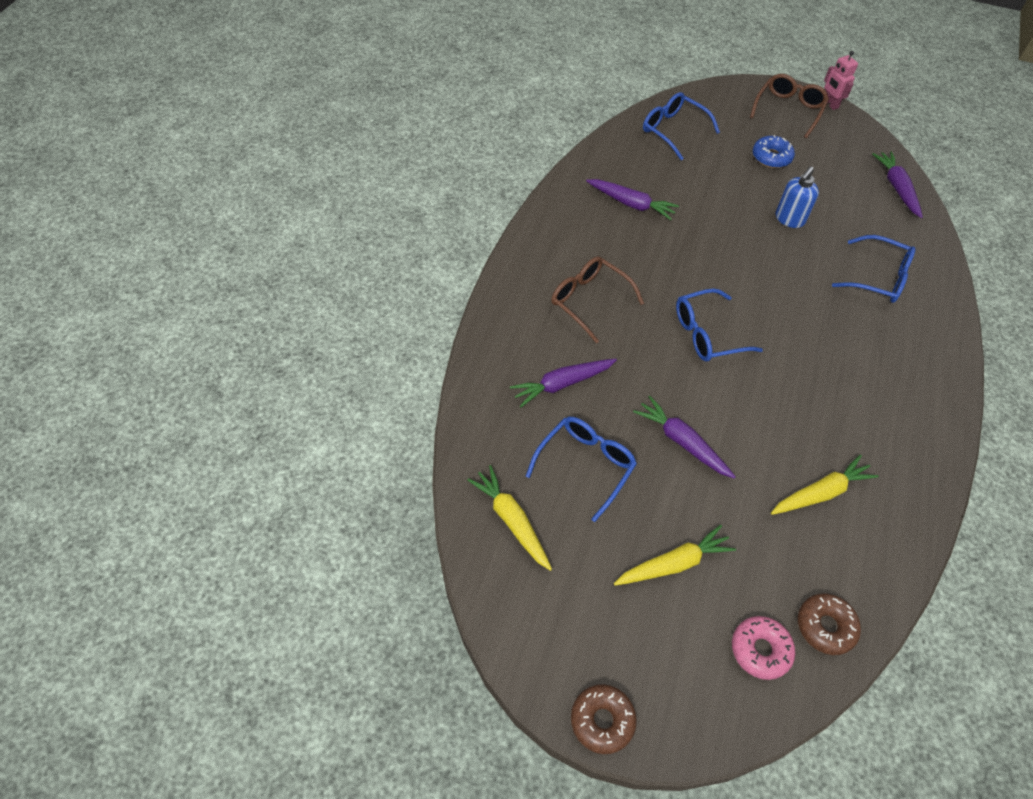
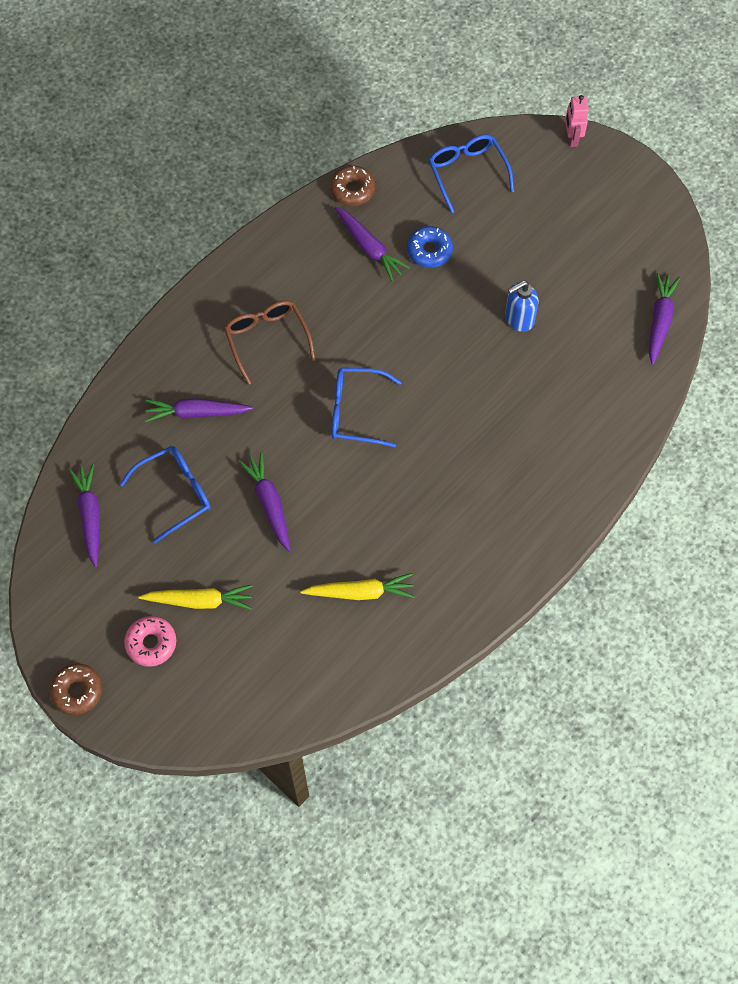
camera: 25 degrees right, 10 degrees up
(512, 521) = (90, 517): yellow carrot -> purple carrot
(760, 650) = (226, 691): pink donut -> pink donut (151, 643)
(771, 157) = (550, 240): blue donut -> blue donut (429, 251)
(788, 110) = (611, 186): brown glasses -> none
(825, 626) = (289, 696): brown donut -> brown donut (352, 190)
(829, 104) = (663, 193): pink robot -> pink robot (572, 138)
(878, 278) = (563, 413): blue glasses -> none

